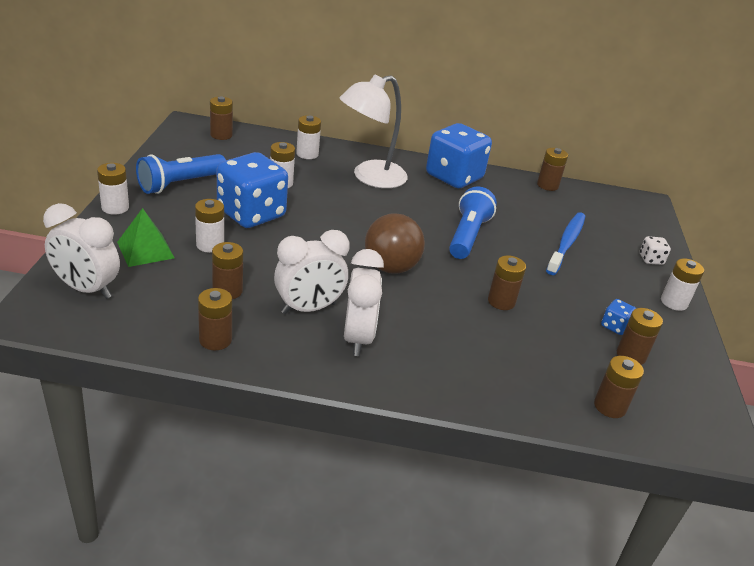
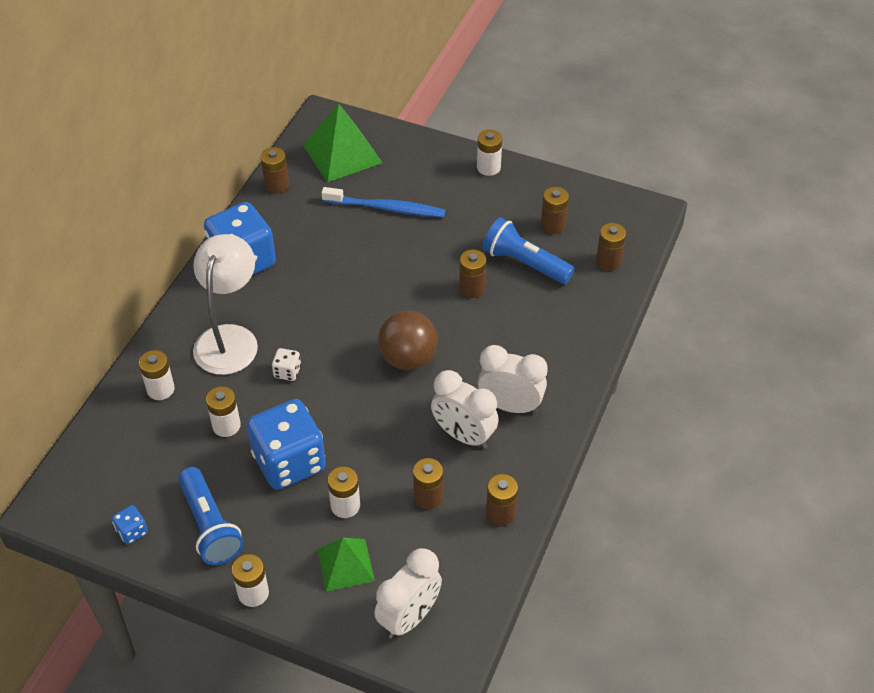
camera: 70 degrees left, 15 degrees up
(221, 135) = (89, 474): brown battery -> none
(308, 308) = (463, 435): white clock -> white clock turned 135 degrees clockwise
(370, 177) = (229, 338): white lamp -> white lamp turned 150 degrees counterclockwise
(467, 236) = (362, 282): blue flashlight -> blue flashlight (524, 263)
(566, 243) = (387, 208): blue toothbrush -> blue toothbrush turned 150 degrees clockwise
(612, 214) = (342, 154): none -> green pyramid
(614, 326) = (515, 221): blue dice -> blue dice (132, 531)
(651, 259) = (423, 156): white dice -> white dice (287, 372)

